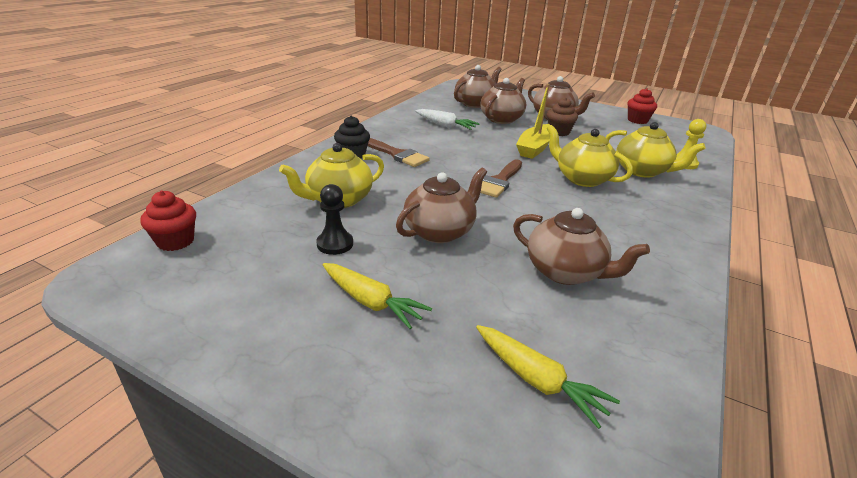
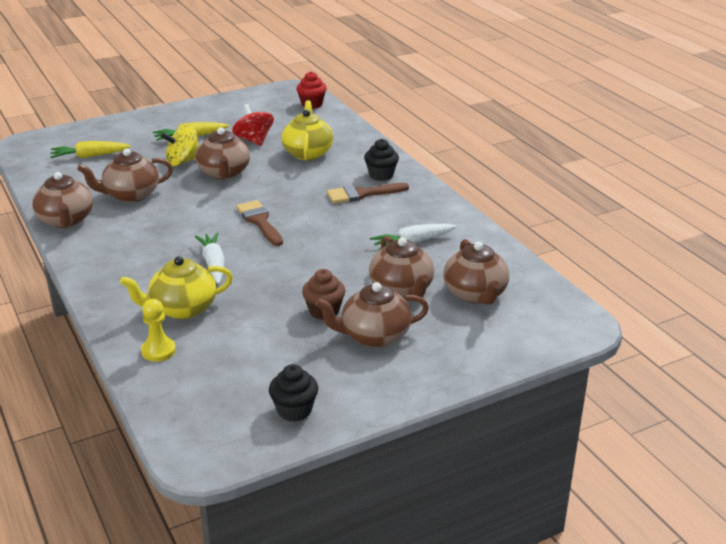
camera: 125 degrees right, 0 degrees up
(335, 244) = (254, 140): black pawn -> red spinning top
(446, 273) = (183, 161): none -> yellow spinning top
(534, 148) = (300, 271): yellow boat -> none
(582, 179) = (213, 264): yellow teapot -> white carrot
(637, 120) = (294, 410): red cupcake -> black cupcake
(674, 290) = (66, 220): none -> brown teapot

